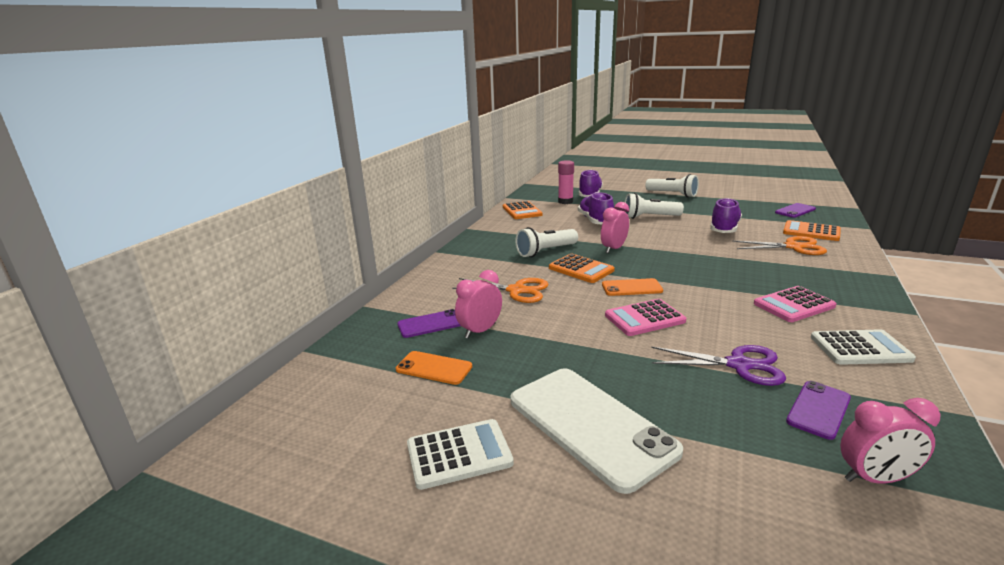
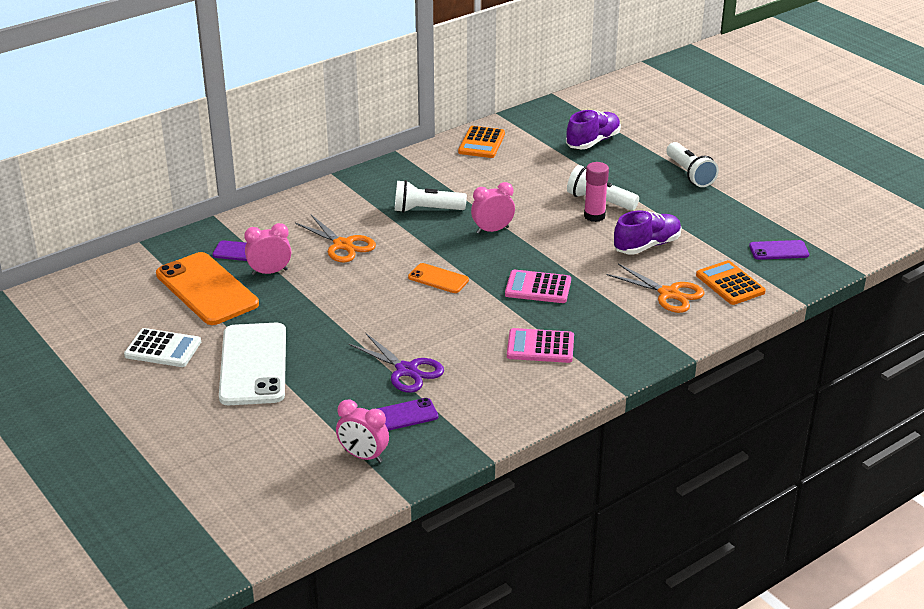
camera: 30 degrees right, 10 degrees up
(434, 368) = (206, 289): orange phone -> orange phone, size x2.00
(565, 201) = (549, 143): pink glue stick -> pink glue stick (594, 216)
(581, 269) = (427, 243): orange calculator -> none
(595, 221) = (534, 186): purple shoe -> none
(644, 318) = (402, 310): pink calculator -> pink calculator (538, 288)
(860, 348) = (516, 396): white calculator -> none

